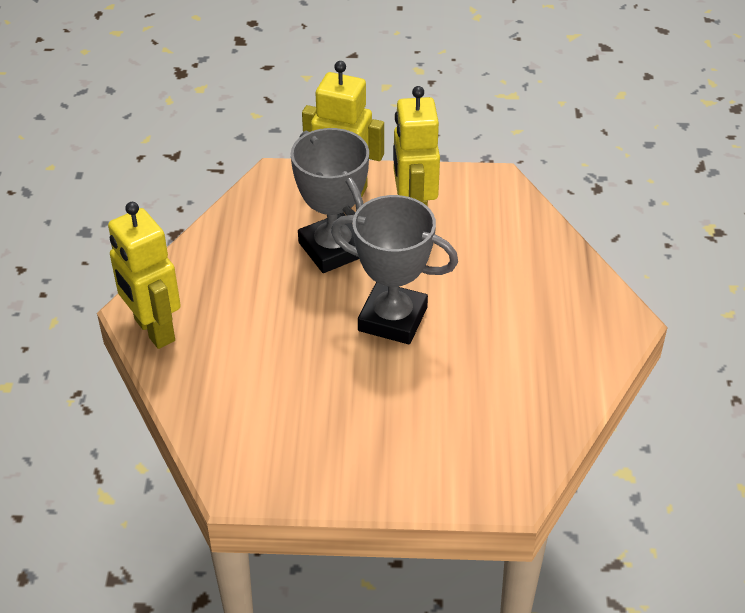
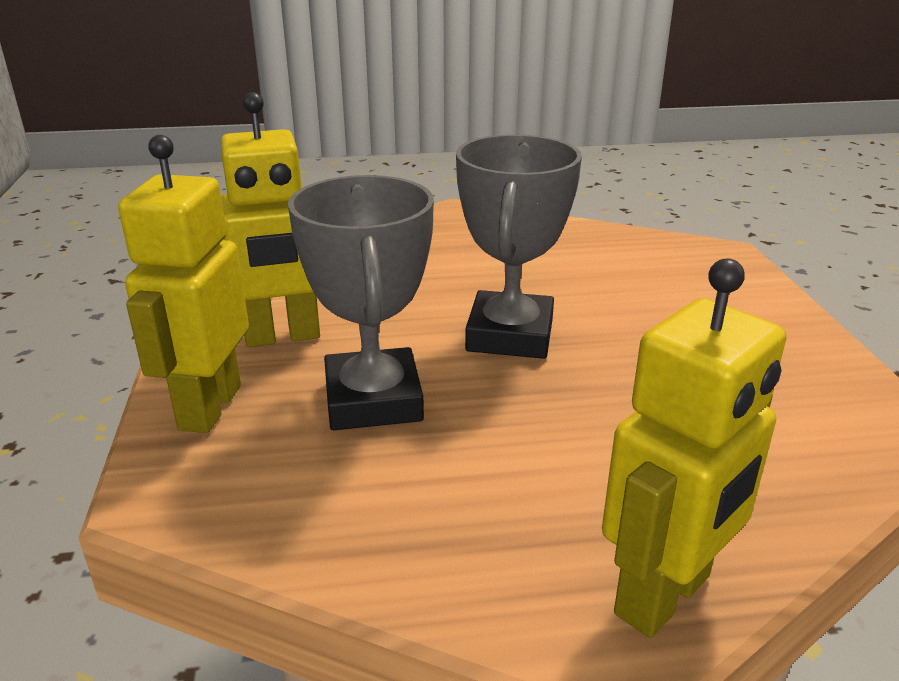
camera: 100 degrees left, 15 degrees down
(333, 249) = (373, 400): grey trophy -> grey trophy turned 60 degrees counterclockwise

